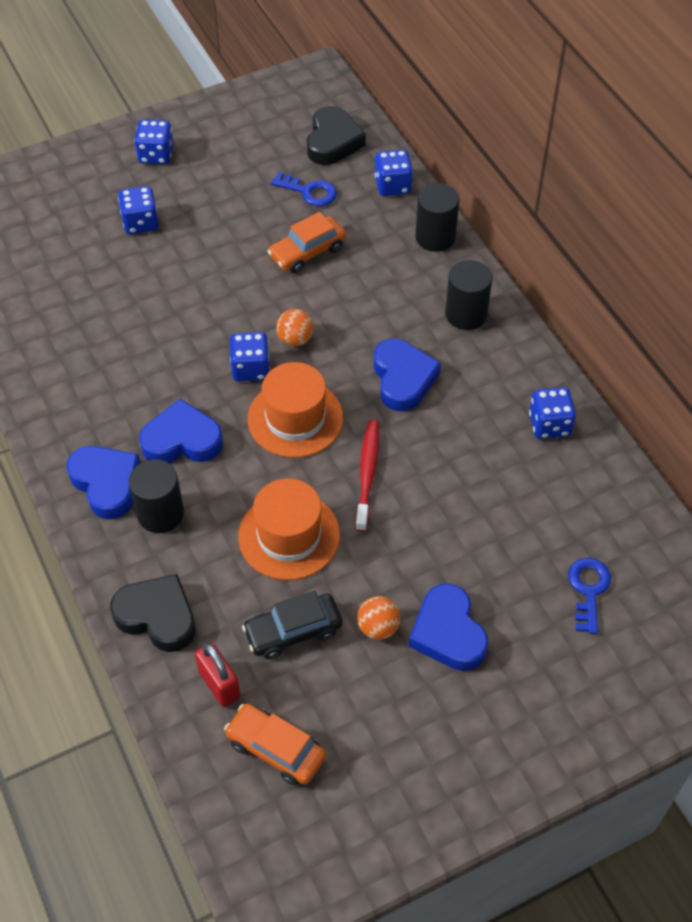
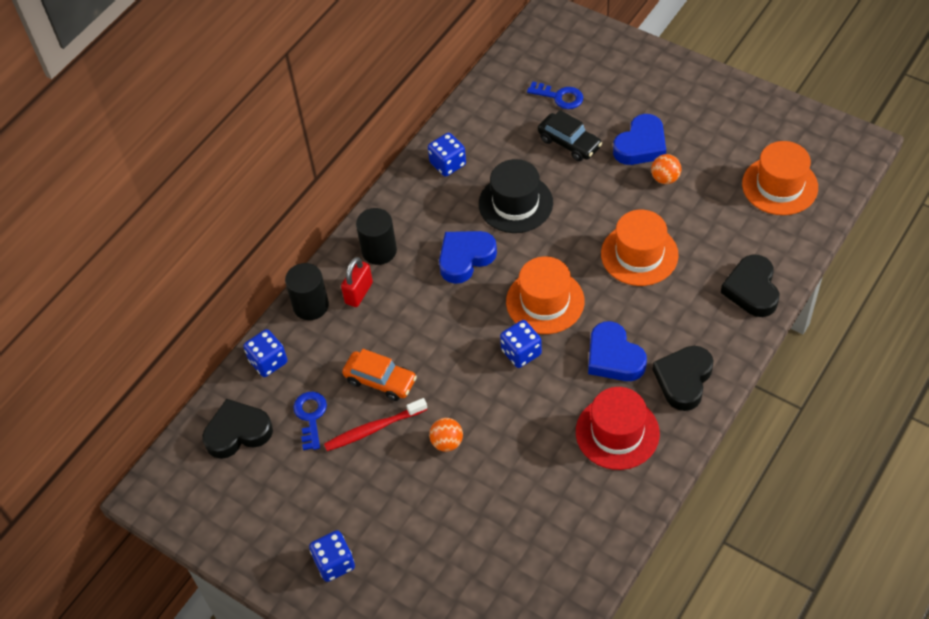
camera: 115 degrees left, 0 degrees up
(100, 397) = (617, 432): none -> red hat
(107, 484) = (683, 380): blue heart -> black heart
(140, 222) = (424, 521): blue dice -> none
(160, 513) = (680, 334): black cylinder -> none
(219, 684) = (766, 233): red padlock -> red padlock (359, 293)
(276, 749) = (779, 186): orange car -> orange hat
(293, 631) = (702, 216): black car -> black car (569, 143)
(295, 339) = (474, 340): orange ball -> orange ball (447, 442)
(367, 474) = (559, 238): red toothbrush -> red toothbrush (373, 429)
(446, 458) = (515, 203): none -> black hat
(588, 590) = (560, 97): blue key -> blue key turned 135 degrees counterclockwise

